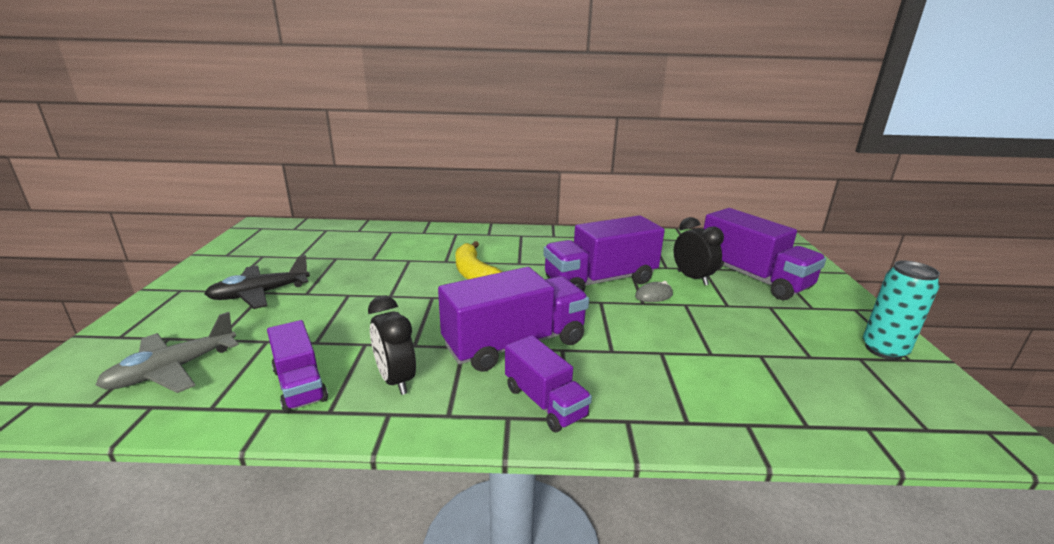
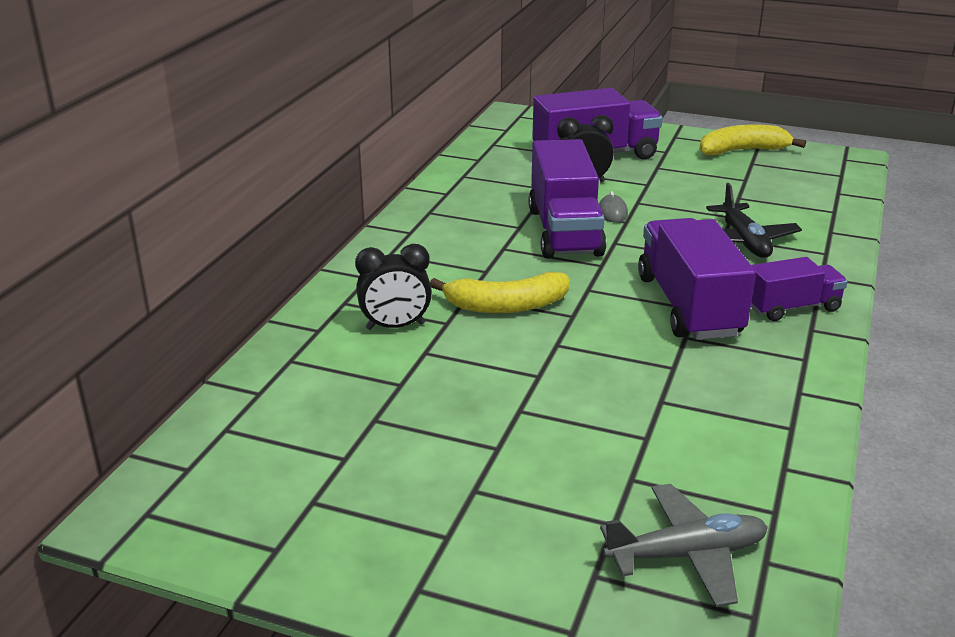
camera: 70 degrees left, 5 degrees up
(173, 370) = (686, 555): grey plane -> grey plane turned 75 degrees counterclockwise
(260, 294) = (479, 493): black plane -> black plane (744, 241)
(300, 385) = (740, 448): purple truck -> none
(396, 380) = (742, 384): black clock -> black clock (395, 326)
(884, 350) = (742, 151): turquoise can -> yellow banana

